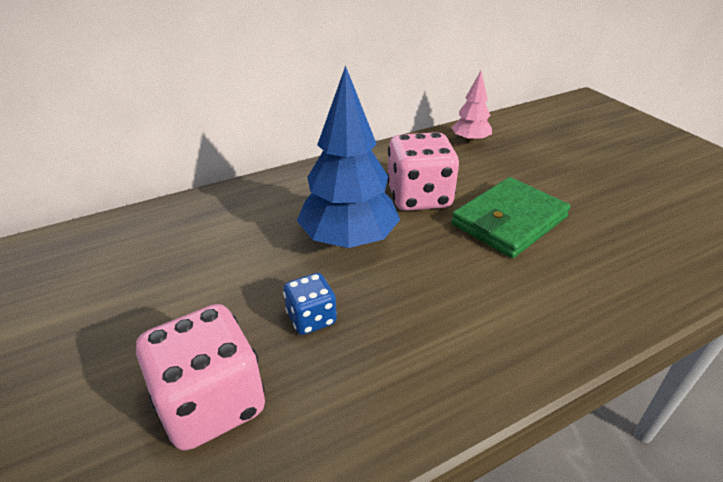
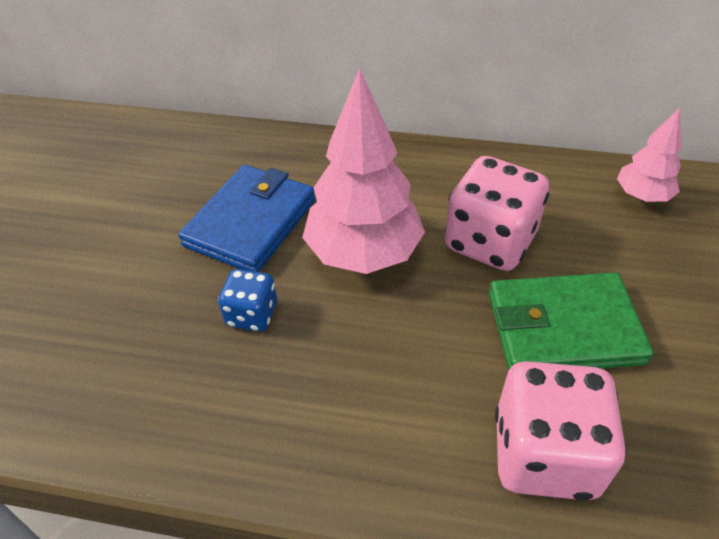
camera: 40 degrees right, 10 degrees up
(211, 403) = (116, 340): pink dice -> pink dice (544, 454)
(241, 262) = (251, 223): none -> blue wallet
(348, 240) = (363, 253): blue tree -> pink tree

